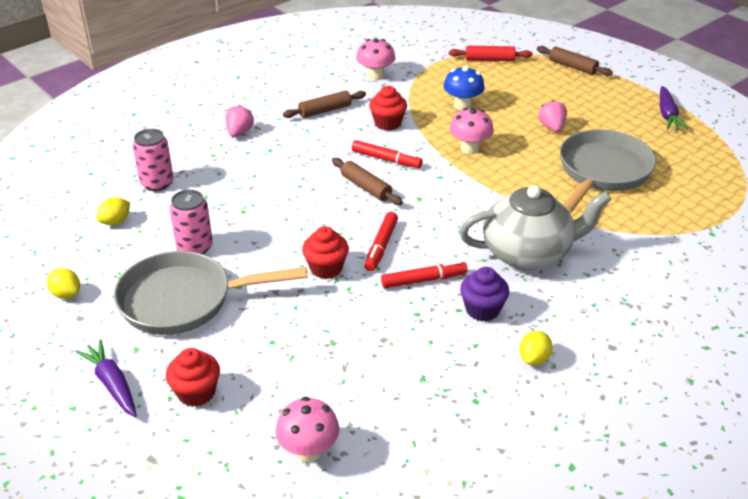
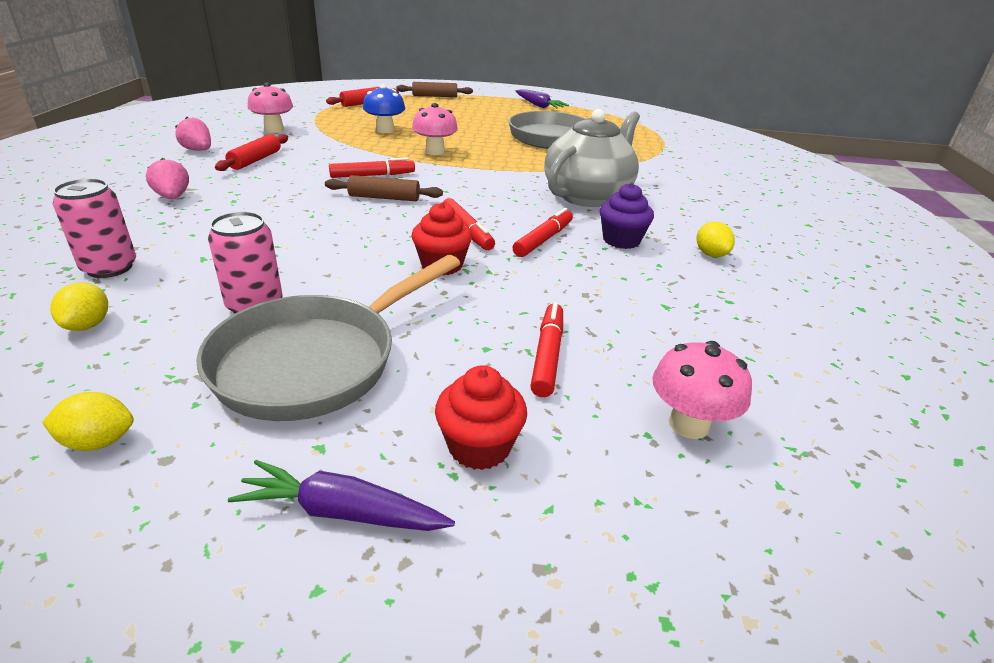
camera: 45 degrees left, 5 degrees down
(297, 366) = (547, 355): none -> red marker
(325, 111) = (255, 160): brown rolling pin -> red rolling pin
(388, 123) = (335, 154): red cupcake -> none
(552, 127) = (476, 127): pink strawberry -> pink strawberry (198, 150)

